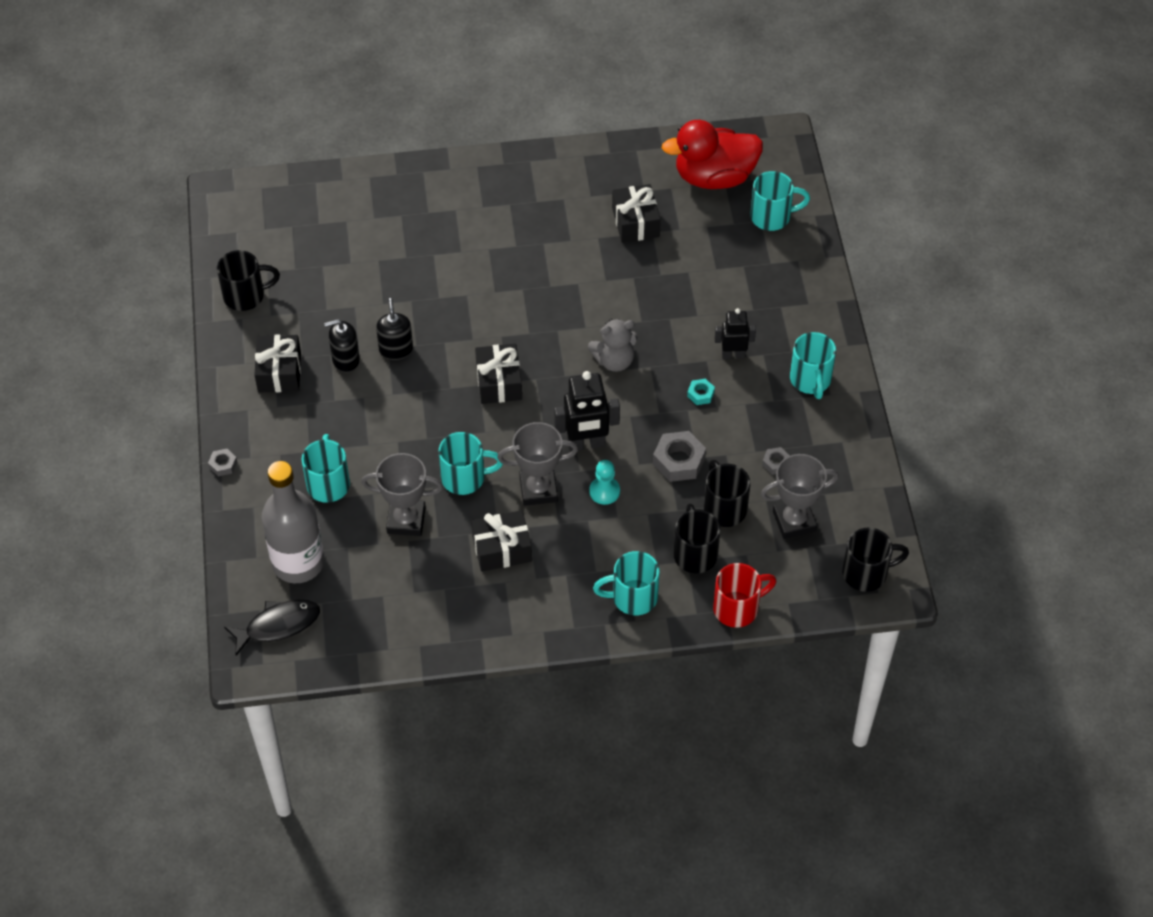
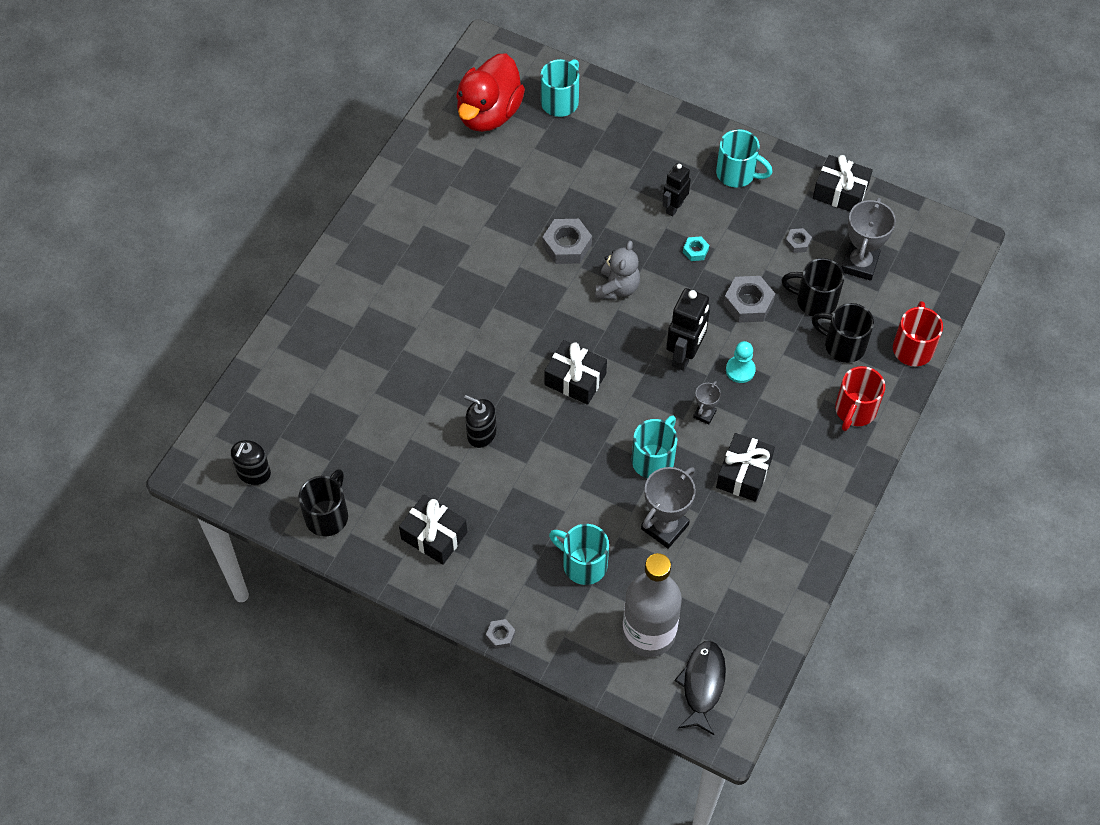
camera: 55 degrees left, 5 degrees up
(345, 360) = (462, 477): black soap dispenser -> black soap dispenser (254, 473)
(538, 489) = (704, 414): grey trophy -> grey trophy, size x0.52
(627, 303) = (567, 245): none -> grey nut
(633, 597) = (854, 411): turquoise mug -> red mug
(635, 222) = (490, 191): black gift -> black gift (840, 192)
(866, 573) = (938, 248): black mug -> none

